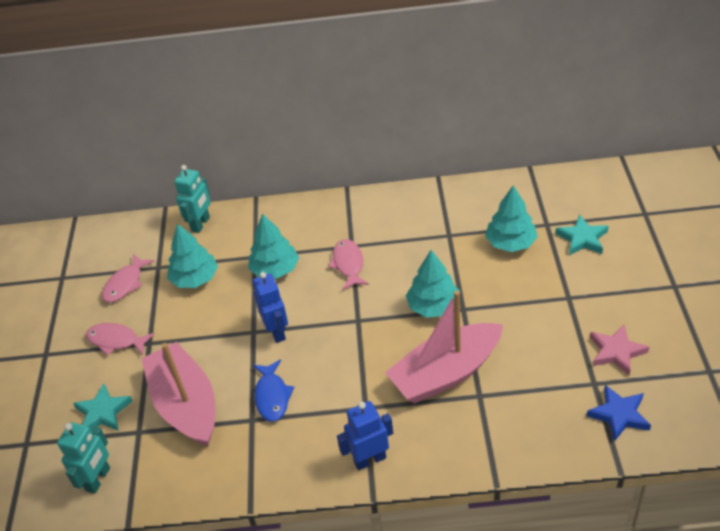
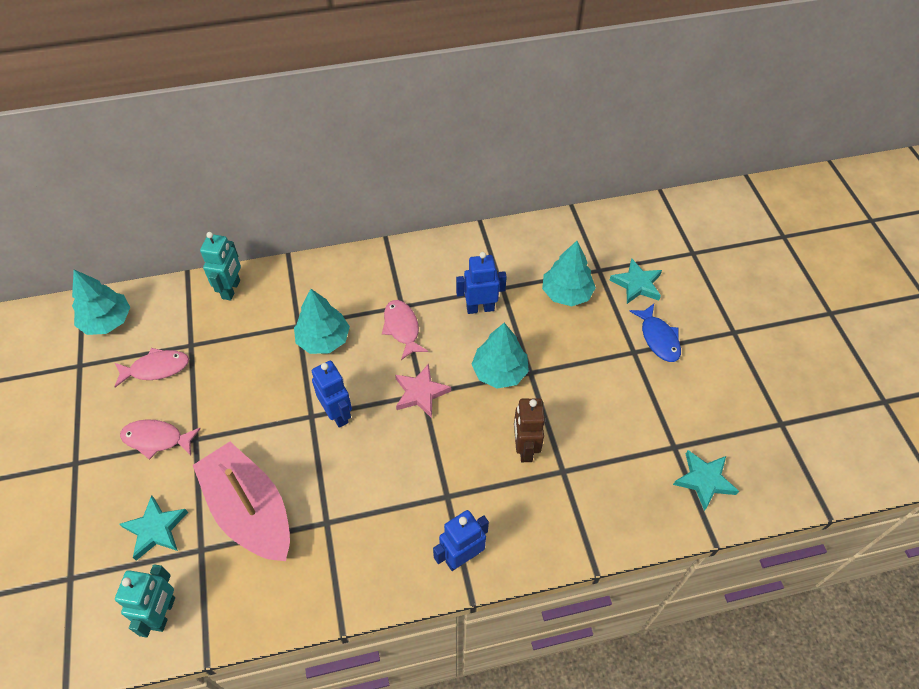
camera: 15 degrees left, 10 degrees up
(125, 284) = (156, 368): pink fish -> pink fish turned 120 degrees counterclockwise
(195, 279) = (235, 356): turquoise tree -> turquoise tree (107, 321)
(272, 396) = (345, 492): blue fish -> blue fish (658, 338)
(424, 251) = (480, 308): none -> blue robot
(446, 373) = (524, 448): pink boat -> brown robot
(616, 352) = (690, 409): pink star -> pink star (420, 393)
(619, 415) = (704, 480): blue star -> turquoise star

